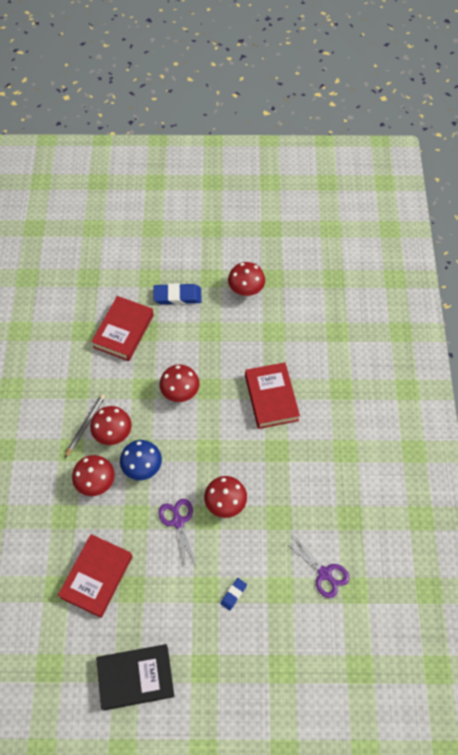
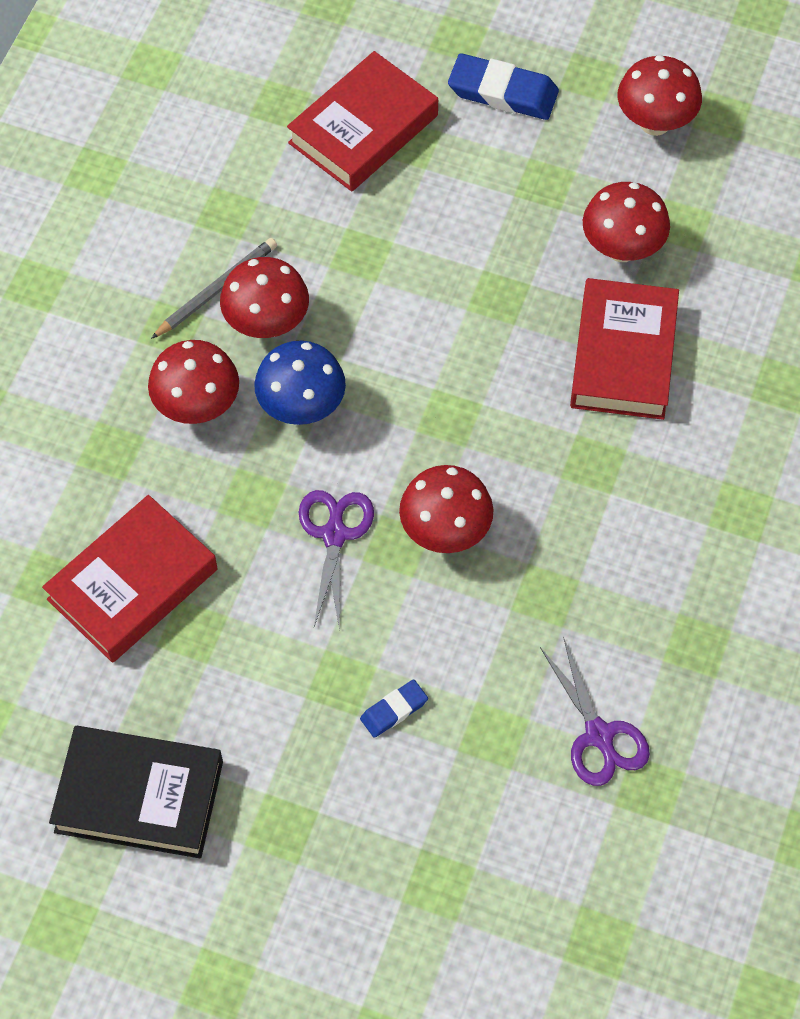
camera: 20 degrees right, 0 degrees up
(180, 392) = (435, 286): red mushroom -> red mushroom (622, 249)

